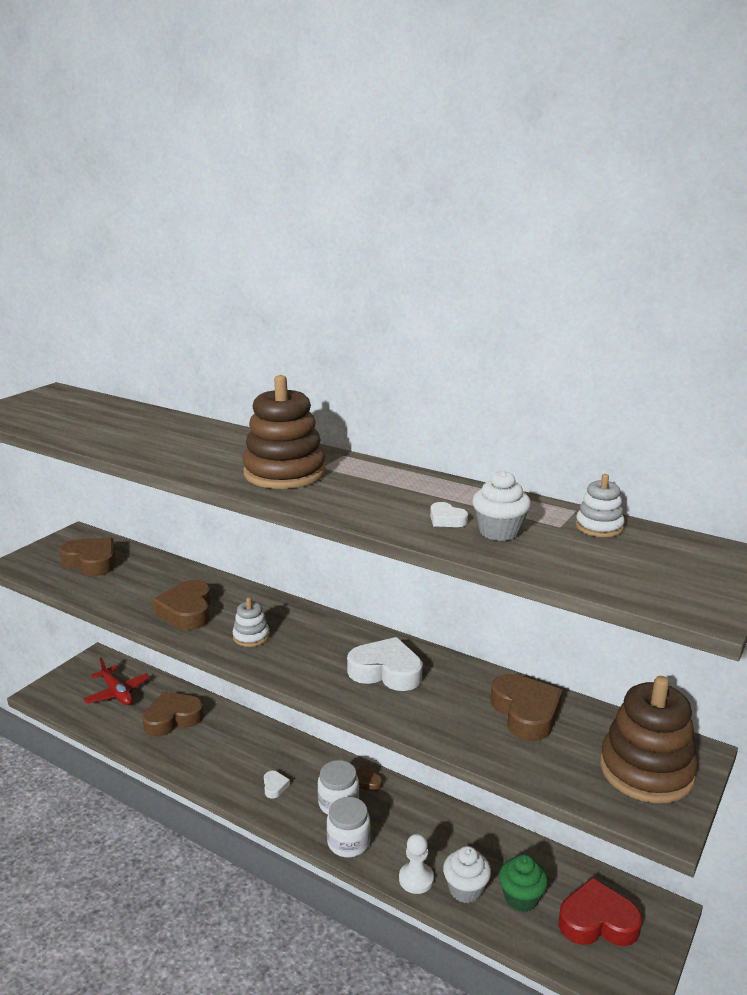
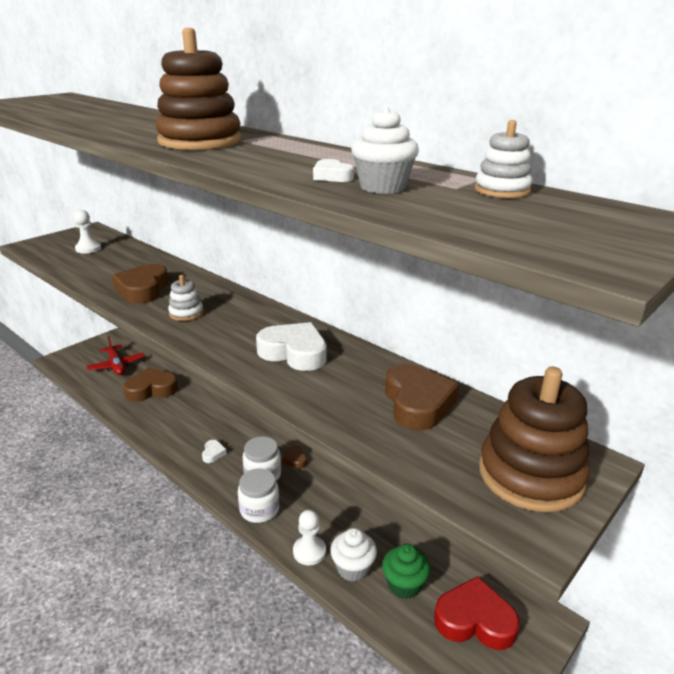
camera: 10 degrees right, 5 degrees up
(91, 562) = (88, 249): brown heart -> white pawn

